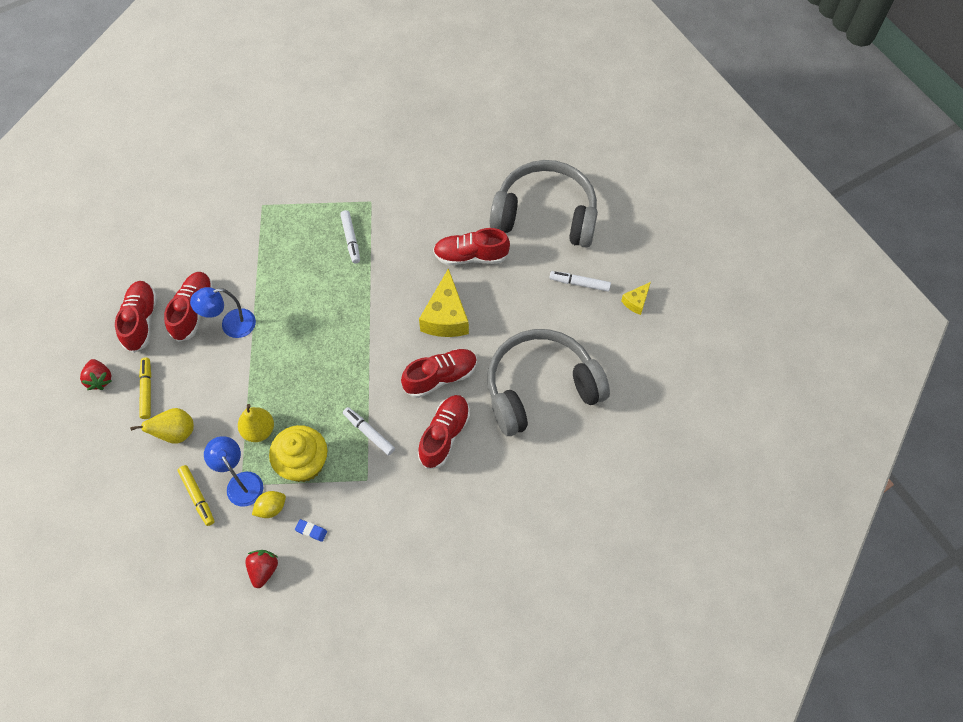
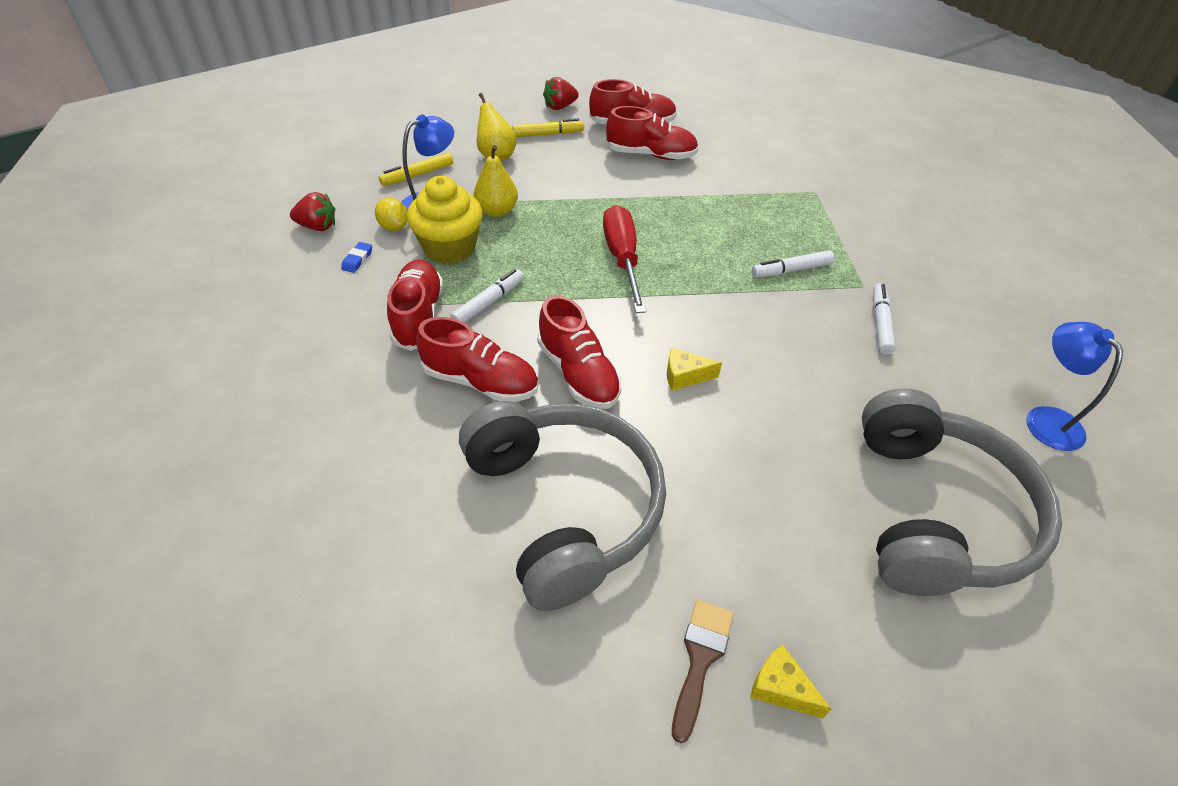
camera: 85 degrees right, 15 degrees down
(231, 325) = (636, 181): blue lamp -> blue lamp (1045, 419)
(328, 343) = (622, 259): none -> red screwdriver
(445, 317) = (684, 376): yellow cheese -> yellow cheese, size x0.51
(471, 256) = (806, 404): red shoe -> red shoe (418, 316)
(579, 283) = (797, 573): white marker -> white marker (880, 323)
(623, 332) = (700, 658): none -> brown brush

